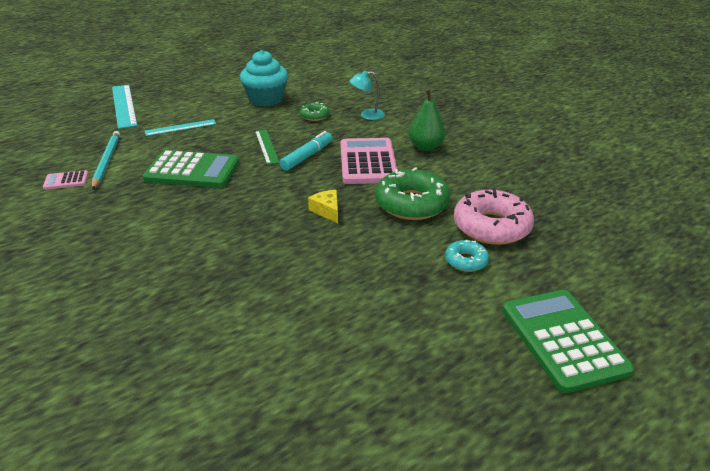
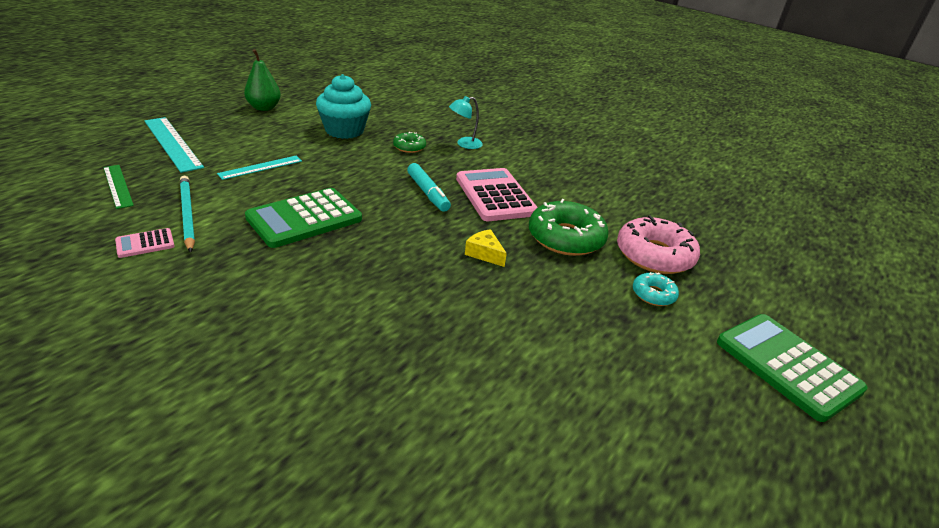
camera: 20 degrees left, 0 degrees up
(192, 170) = (304, 218): green calculator -> green calculator turned 150 degrees clockwise
(266, 146) = (376, 184): green ruler -> green ruler (117, 186)
(307, 156) = (427, 193): turquoise marker -> turquoise marker turned 135 degrees clockwise
(425, 147) = (543, 175): green pear -> green pear (264, 108)

